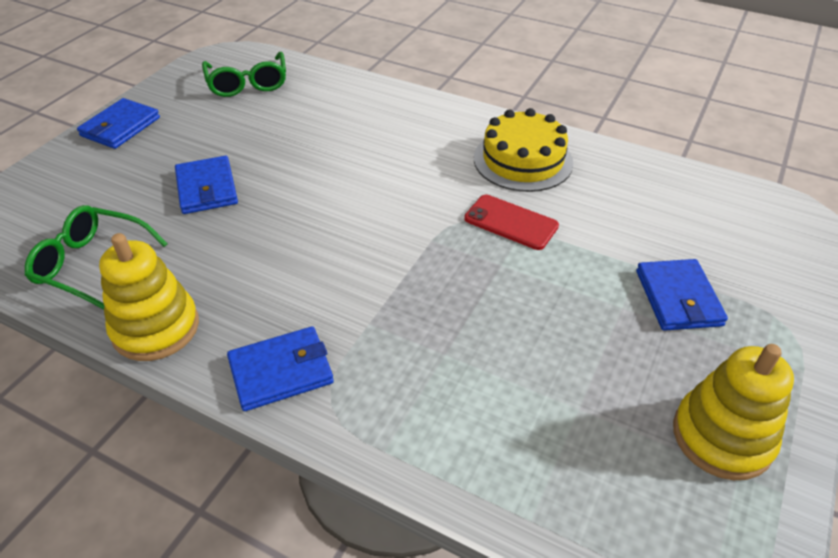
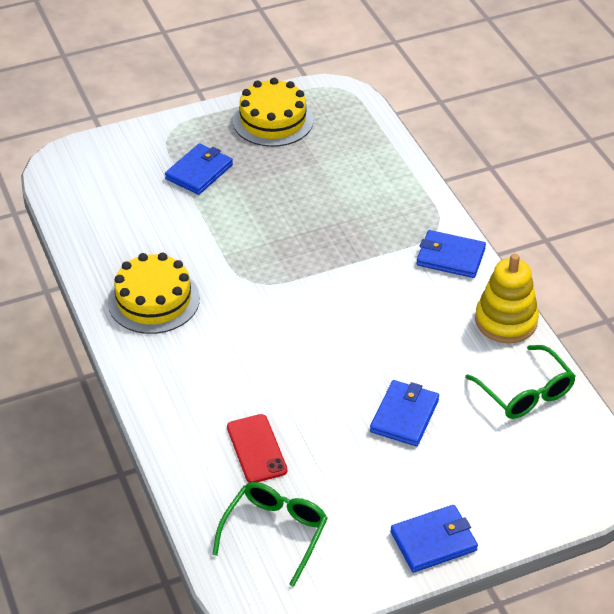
camera: 140 degrees left, 0 degrees up
(511, 222) = (226, 262): red phone -> red phone (256, 449)
(722, 437) = (273, 120): yellow stacking toy -> yellow cake

